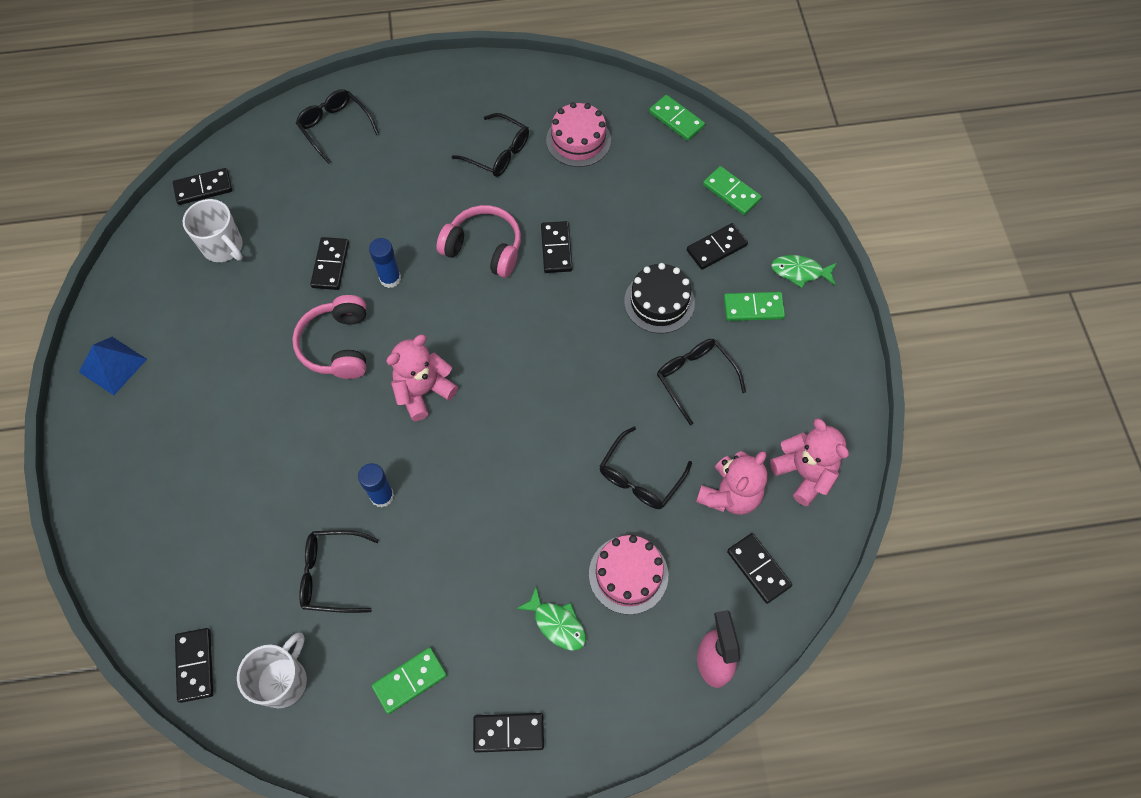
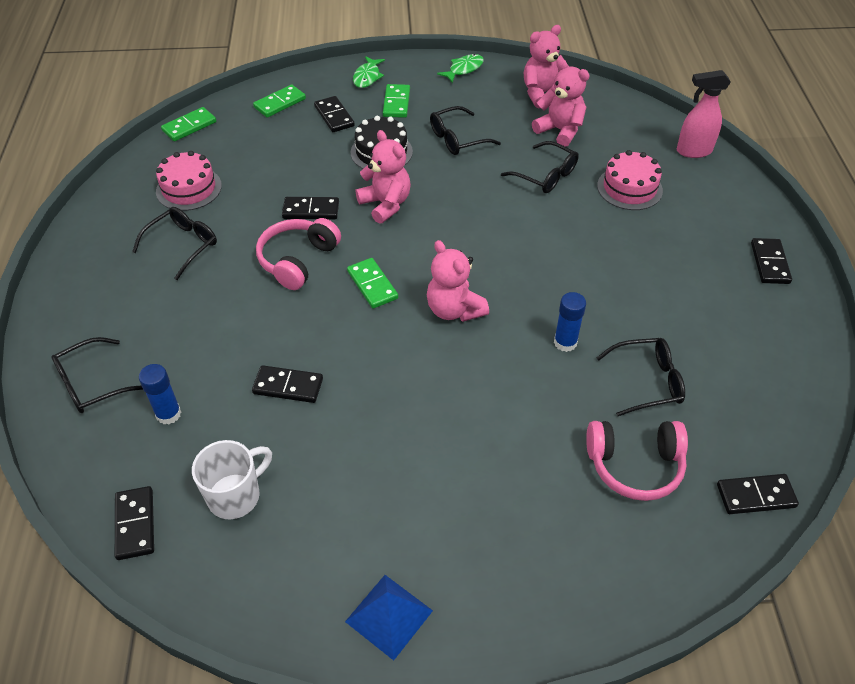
camera: 85 degrees left, 15 degrees down
(283, 680) = (756, 418): white mug -> none
(331, 574) = (647, 382): black glasses -> black glasses turned 105 degrees counterclockwise
(338, 345) = (392, 379): pink headphones -> pink headphones (635, 465)
(390, 278) = (317, 334): blue glue stick -> blue glue stick (168, 414)
(410, 681) = (739, 324): green domino -> green domino (372, 285)
(557, 623) = (675, 230): green fish -> green fish (464, 69)
(572, 315) = (385, 204): none -> pink teddy bear
(758, 569) = (619, 123): black domino -> none

